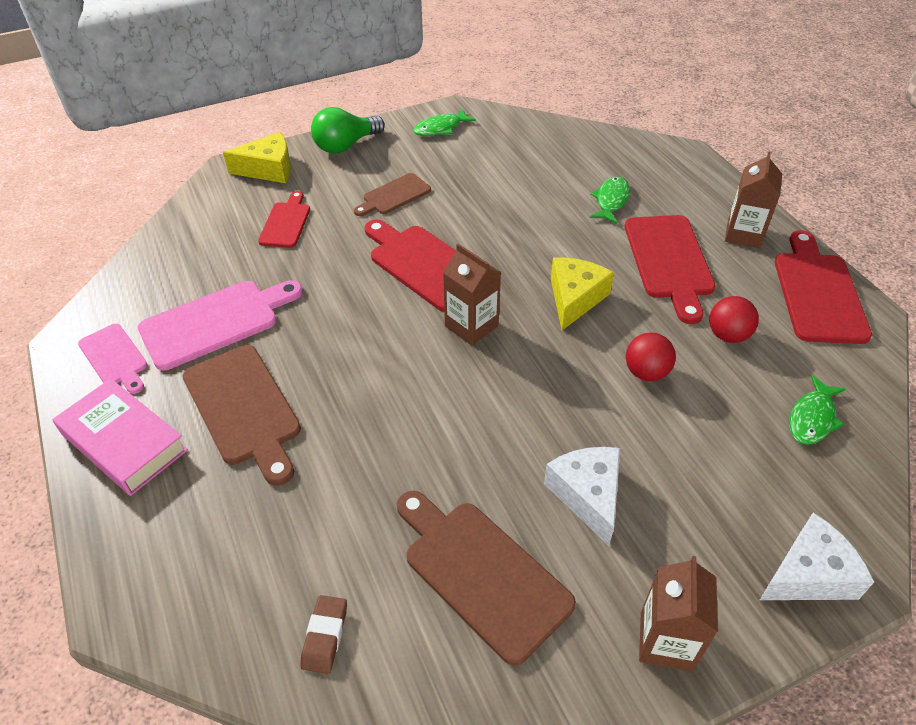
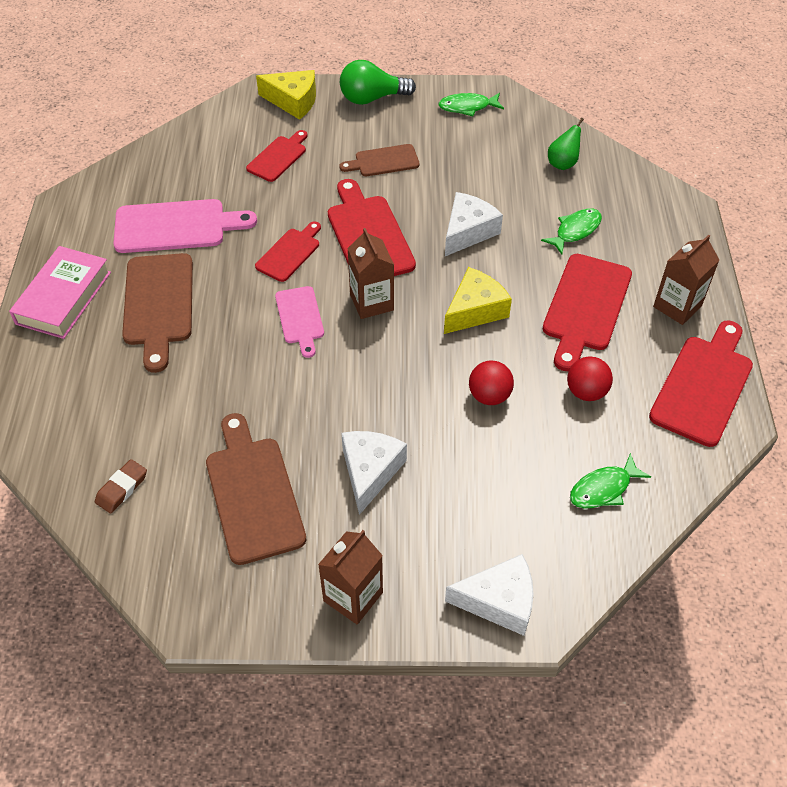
camera: 25 degrees right, 5 degrees up
(115, 357) = (90, 229): pink cutting board -> pink cutting board (300, 318)
(124, 442) = (63, 298): pink book -> pink book turned 45 degrees clockwise
(356, 308) = (289, 253): none -> red cutting board
(517, 232) = (468, 232): none -> white cheese
(558, 150) = (562, 163): none -> green pear

